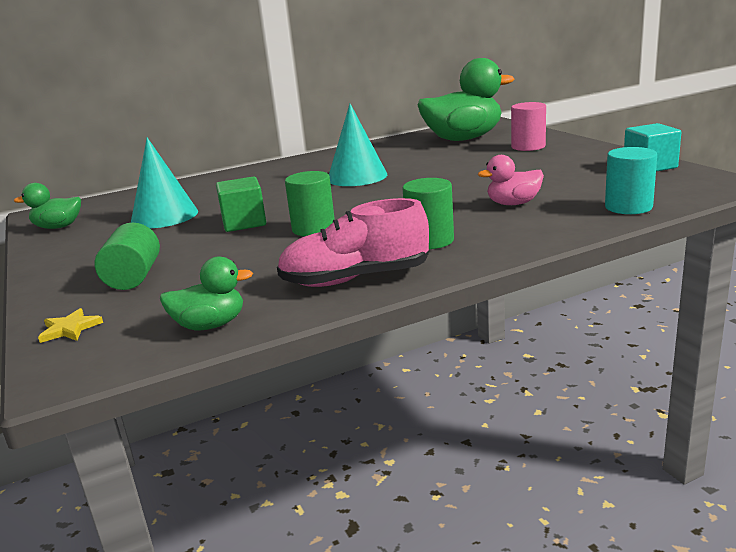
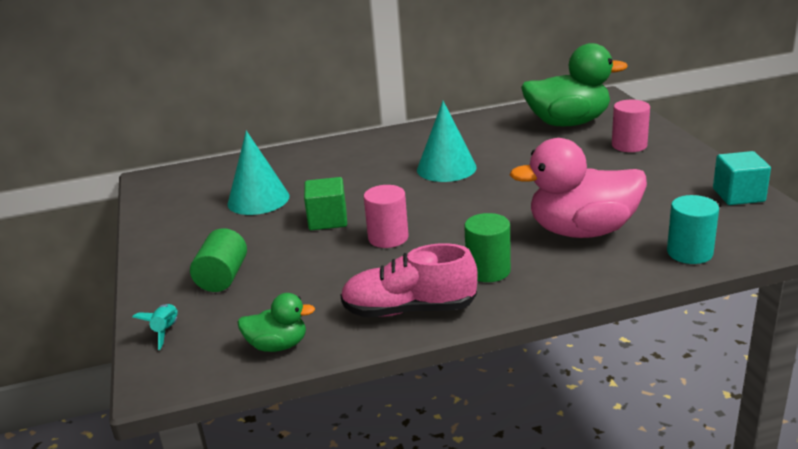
camera: 10 degrees right, 5 degrees up
(58, 227) = (164, 200): green duck -> none
(70, 329) = (166, 331): yellow star -> turquoise rocket
(313, 229) = (388, 238): green cylinder -> pink cylinder
(513, 204) = (582, 231): pink duck -> pink duck, size x2.02

